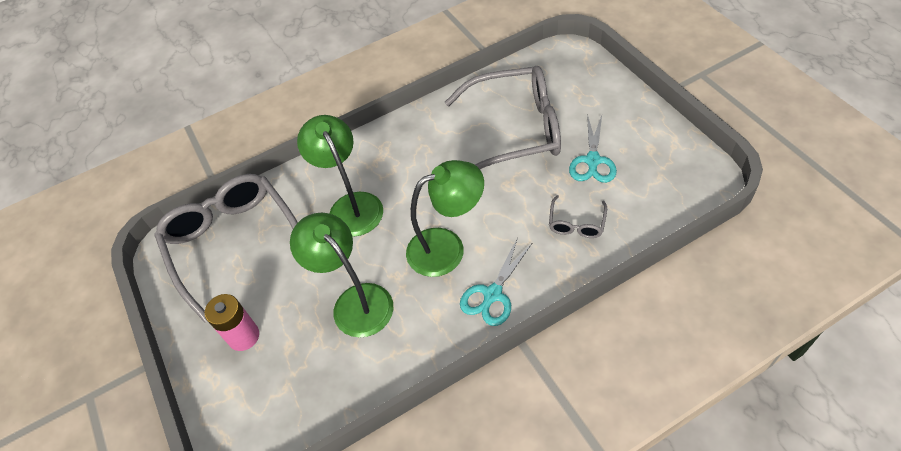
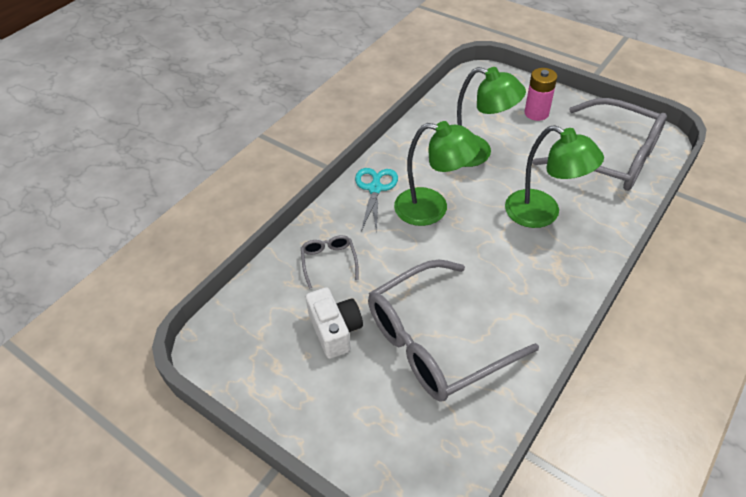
camera: 150 degrees right, 5 degrees down
(447, 247) = (432, 208): green lamp -> green lamp turned 120 degrees counterclockwise
(592, 161) = (335, 330): turquoise scissors -> white camera

